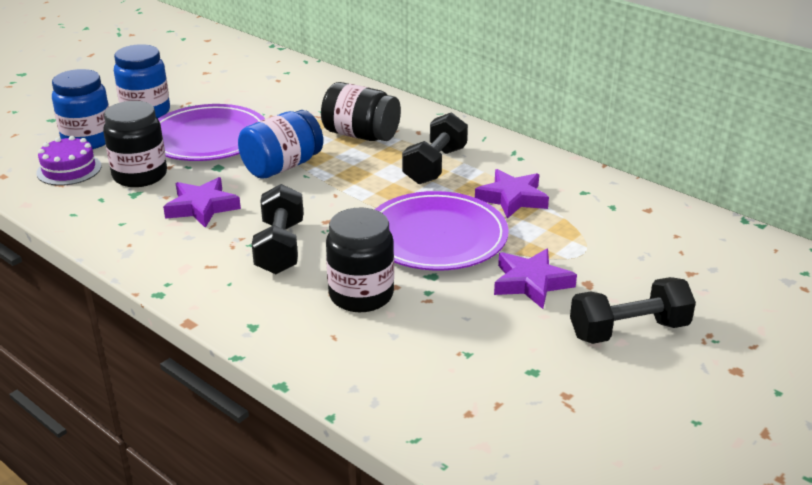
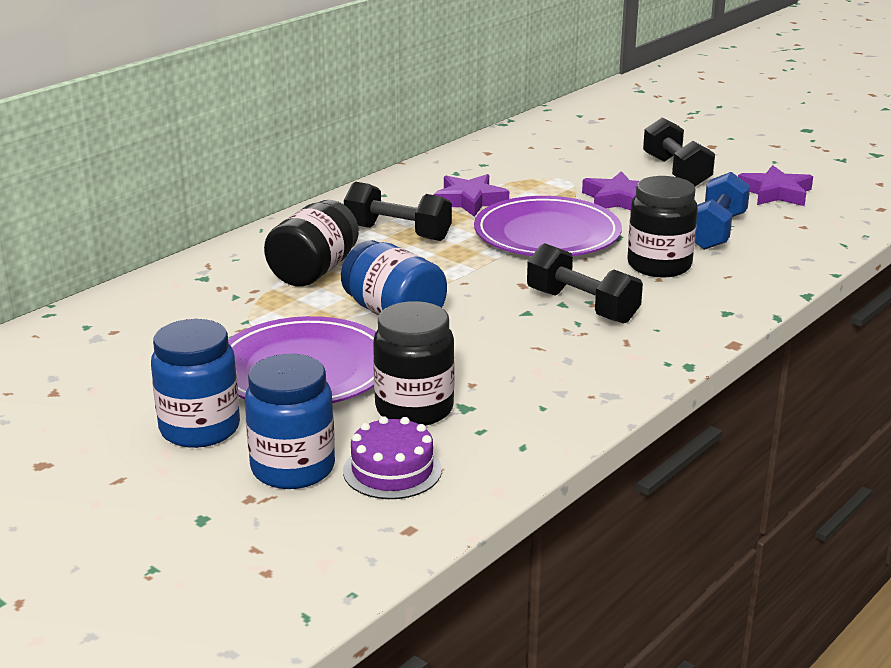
camera: 90 degrees left, 5 degrees down
(202, 207) = (498, 357): purple star -> purple star (775, 193)
(280, 247) = (582, 306): black dumbbell -> black dumbbell turned 45 degrees clockwise
(447, 341) = (715, 232): none -> blue dumbbell

